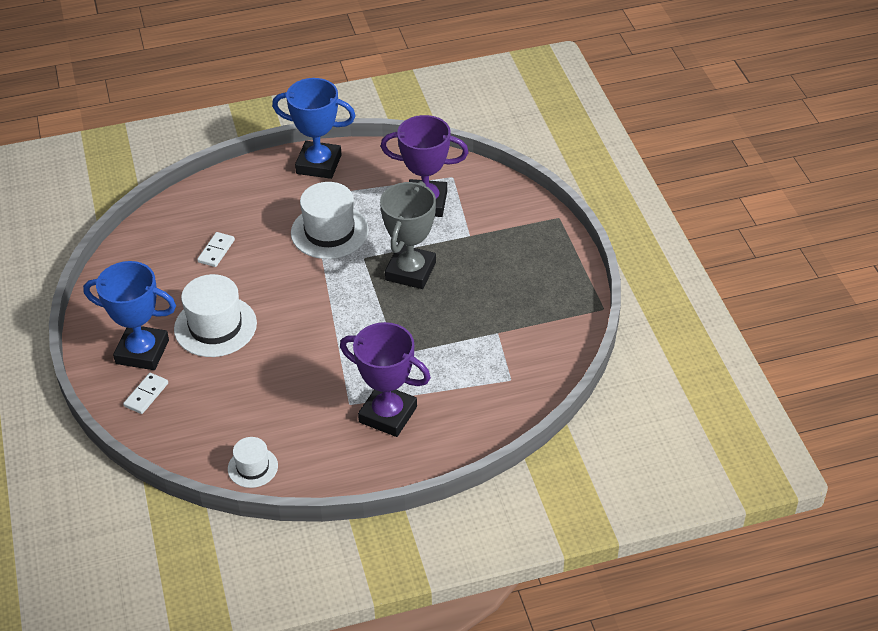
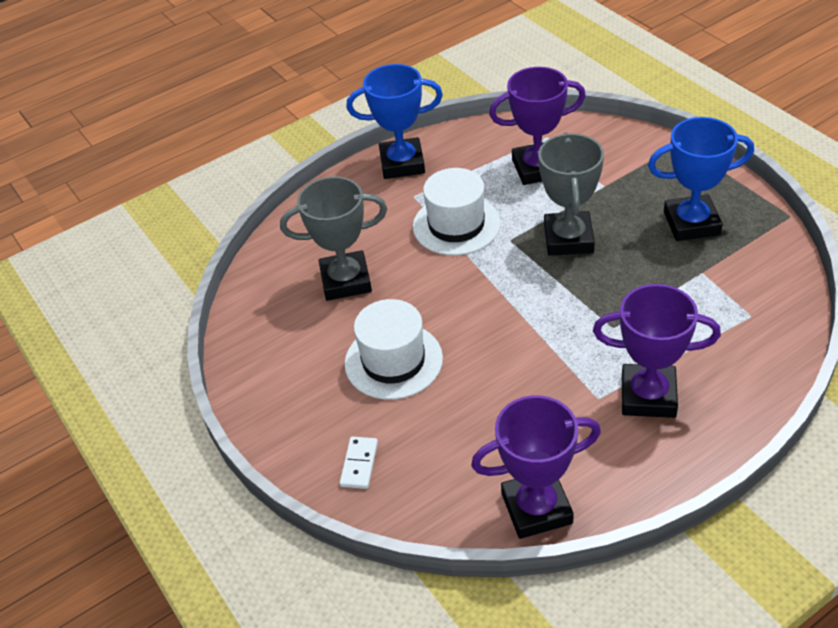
camera: 15 degrees left, 0 degrees up
(142, 352) = (326, 416): blue trophy -> blue trophy (691, 223)
(216, 251) = (346, 281): white domino -> grey trophy
(252, 467) = (536, 508): white hat -> purple trophy

